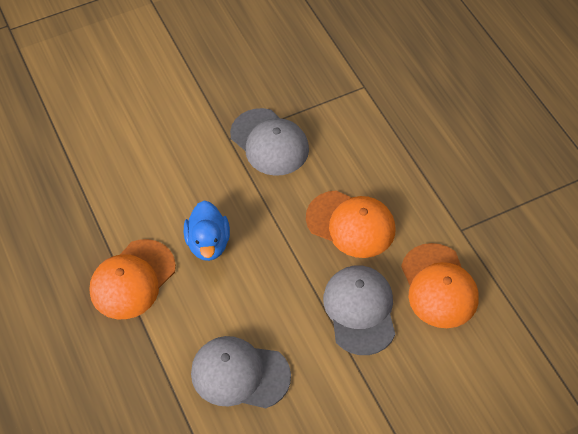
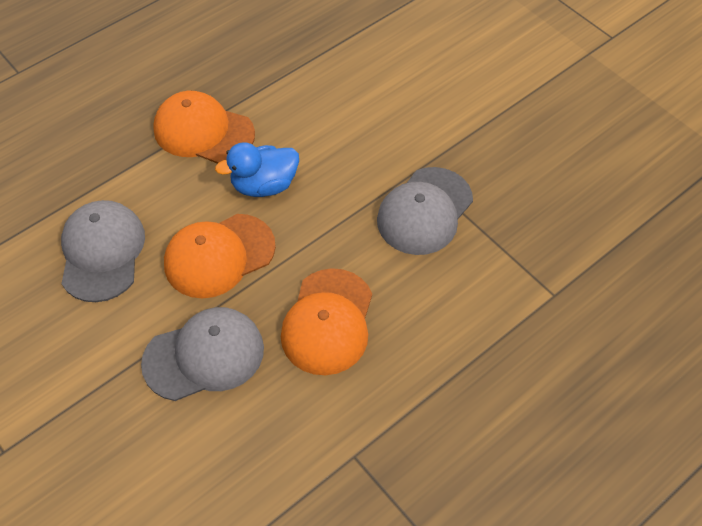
camera: 75 degrees right, 0 degrees up
(439, 286) = (258, 441): orange cap -> orange cap (219, 256)

